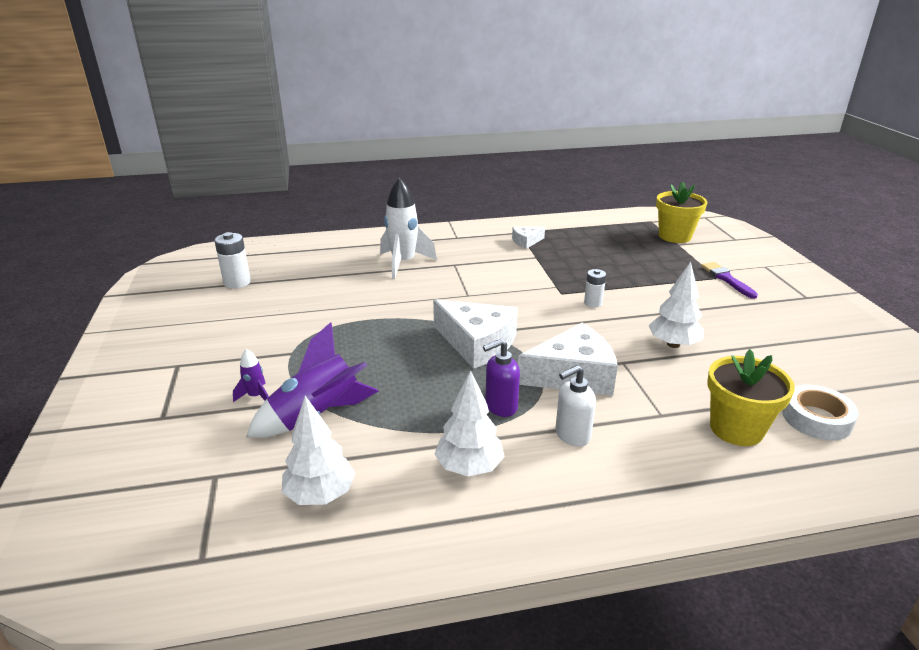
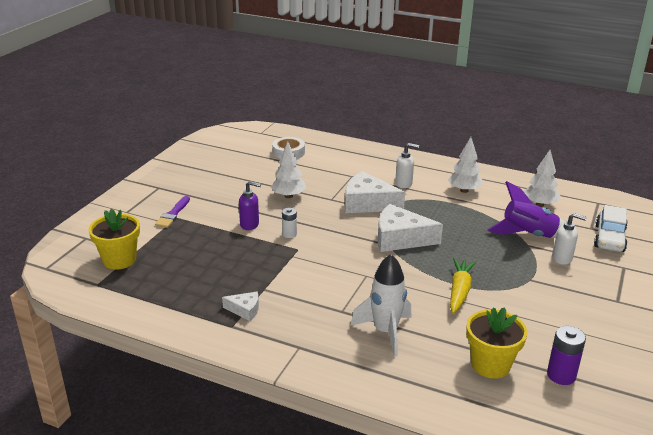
camera: 145 degrees left, 0 degrees up
(181, 465) = (609, 238): none -> white car
(237, 282) = (561, 375): white battery -> purple battery
(256, 396) = (562, 258): purple rocket -> white soap dispenser
(364, 313) = (459, 291): none -> yellow carrot
(477, 343) = (400, 238): white cheese -> white cheese turned 60 degrees counterclockwise
(500, 407) = (424, 205): purple soap dispenser -> purple soap dispenser (250, 225)
(736, 429) = (328, 161): yellow flower pot -> yellow flower pot (490, 365)

